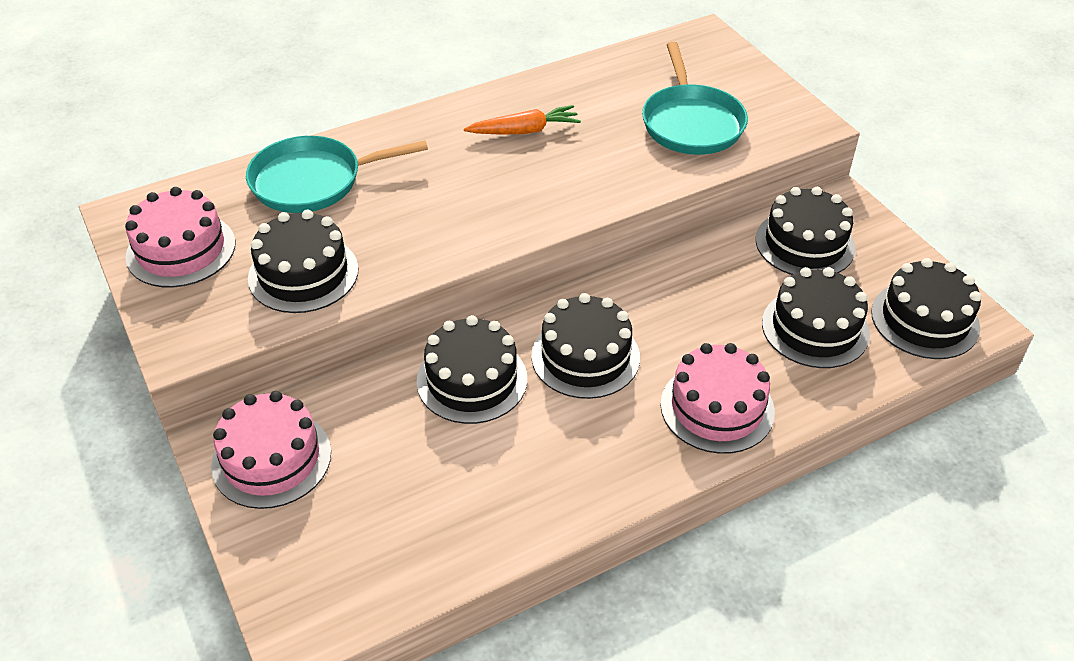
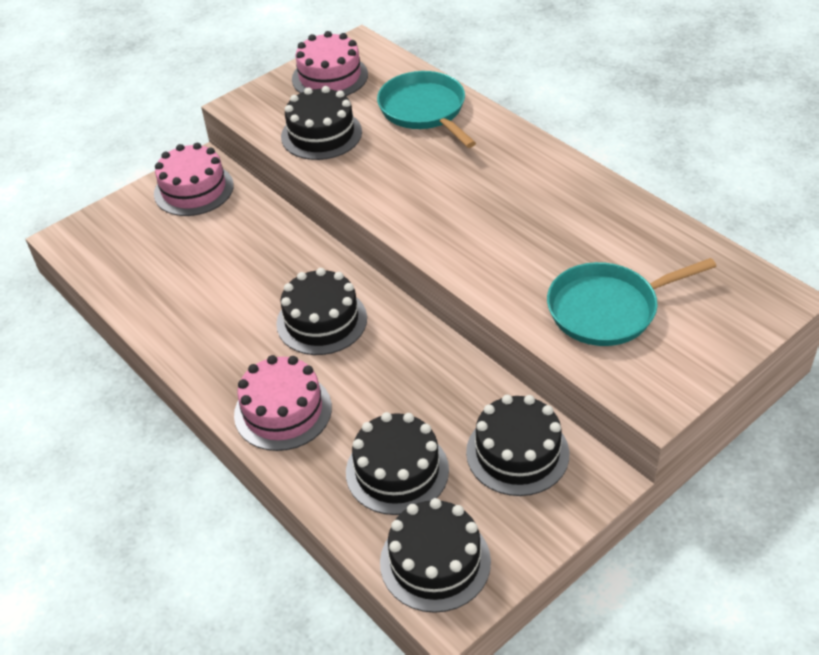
camera: 80 degrees right, 0 degrees up
(472, 380) = (282, 263): black cake -> none
(524, 131) = (540, 203): orange carrot -> none

